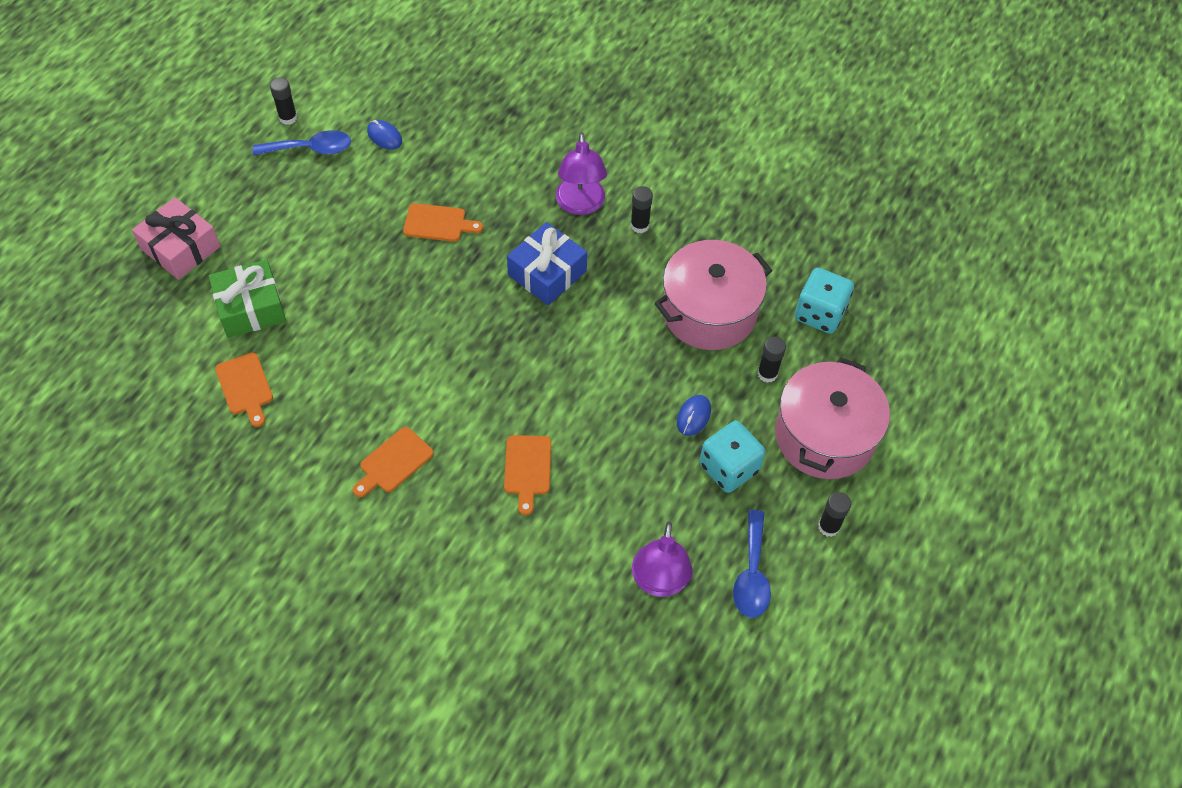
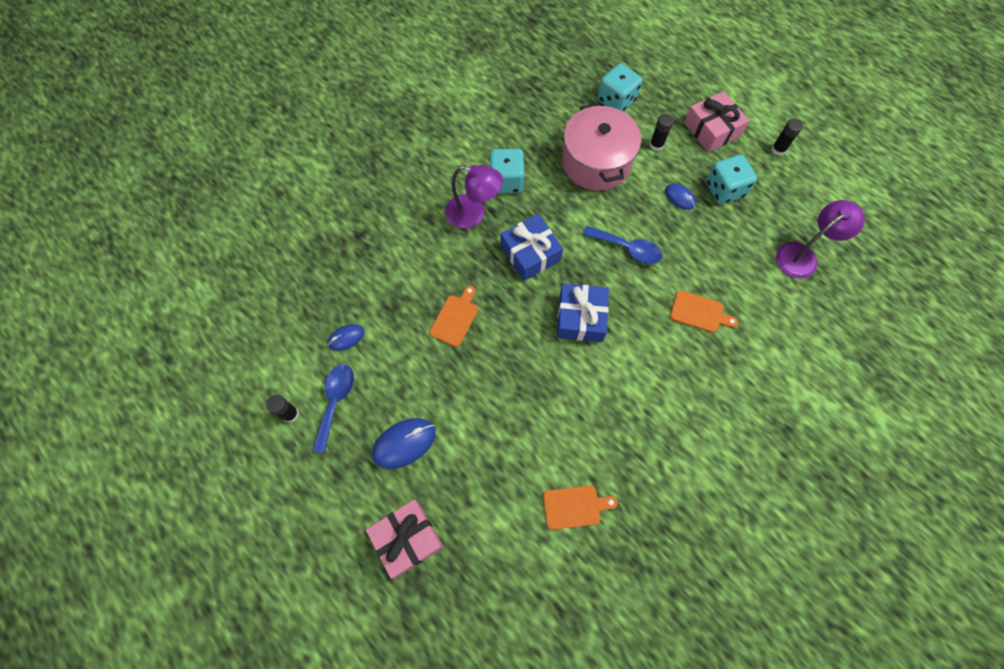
camera: 70 degrees left, 10 degrees up
(251, 308) = (494, 487): green gift -> none
(280, 218) = (404, 443): none -> blue mouse
(393, 462) = (674, 404): orange cutting board -> none
(477, 343) = (580, 318): none -> blue gift
(639, 225) = (506, 181): black glue stick -> turquoise dice
(659, 582) = (802, 255): purple lamp -> purple lamp turned 60 degrees counterclockwise
(752, 574) = (805, 201): blue spoon -> blue spoon (627, 248)
(824, 436) = (711, 130): pink pot -> pink gift

